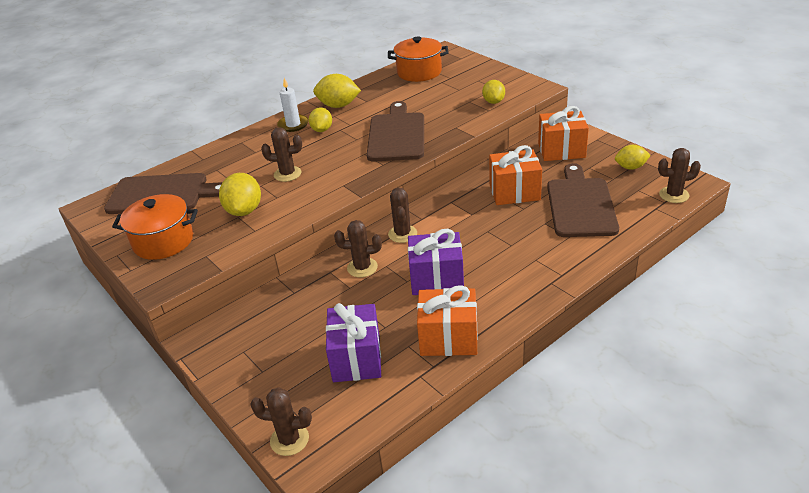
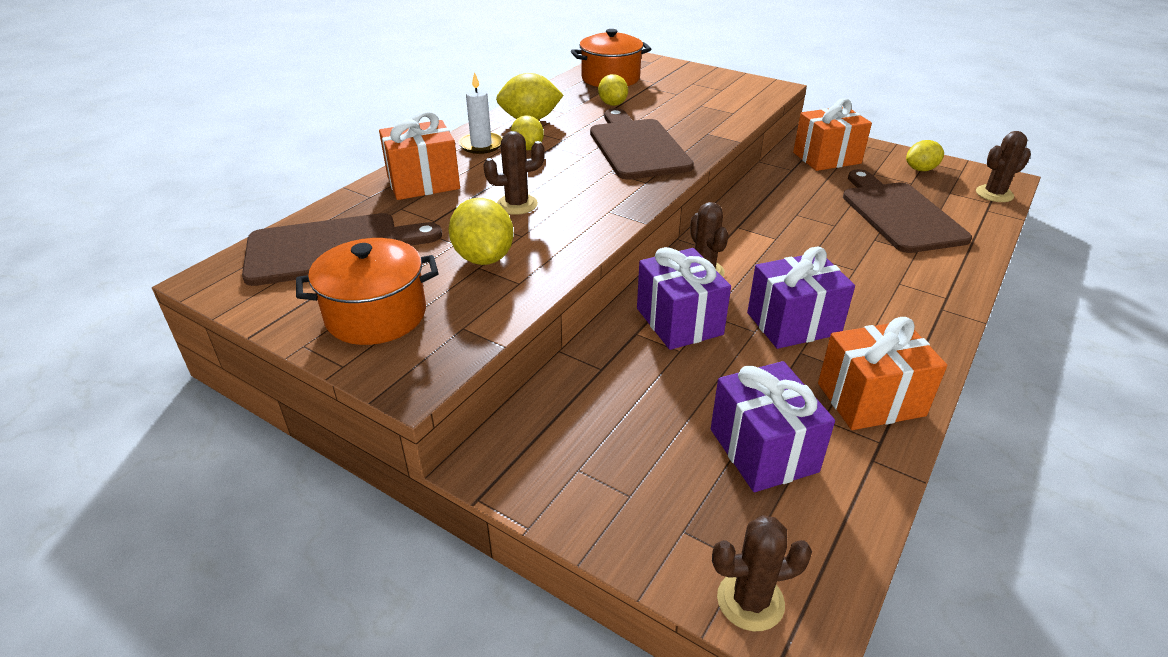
camera: 20 degrees left, 0 degrees up
(362, 267) = (679, 321): brown cactus -> purple gift
(493, 102) = (732, 104): yellow lemon -> yellow lemon (612, 104)
(514, 192) = (809, 208): orange gift -> orange gift (423, 183)

